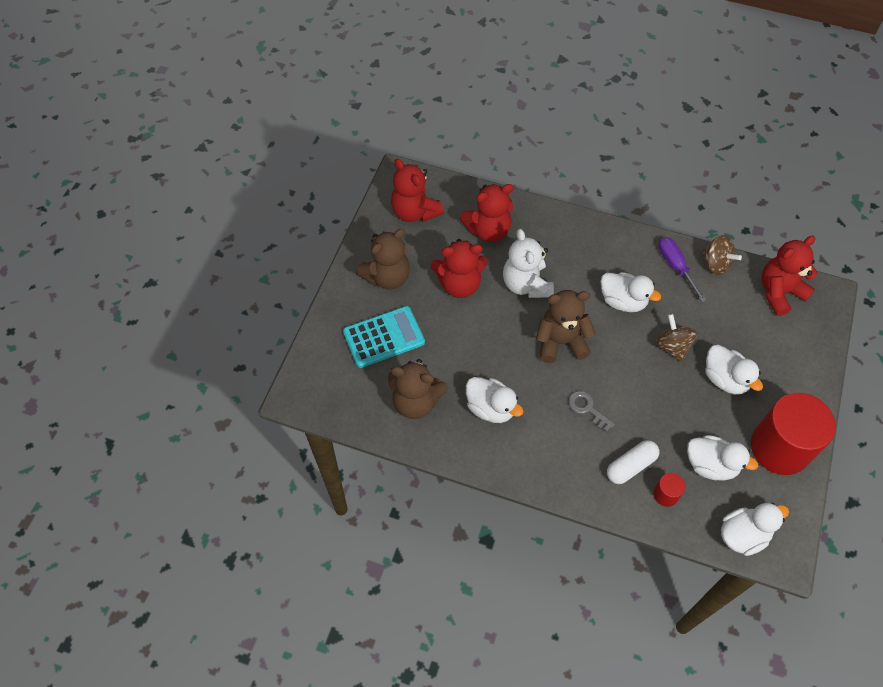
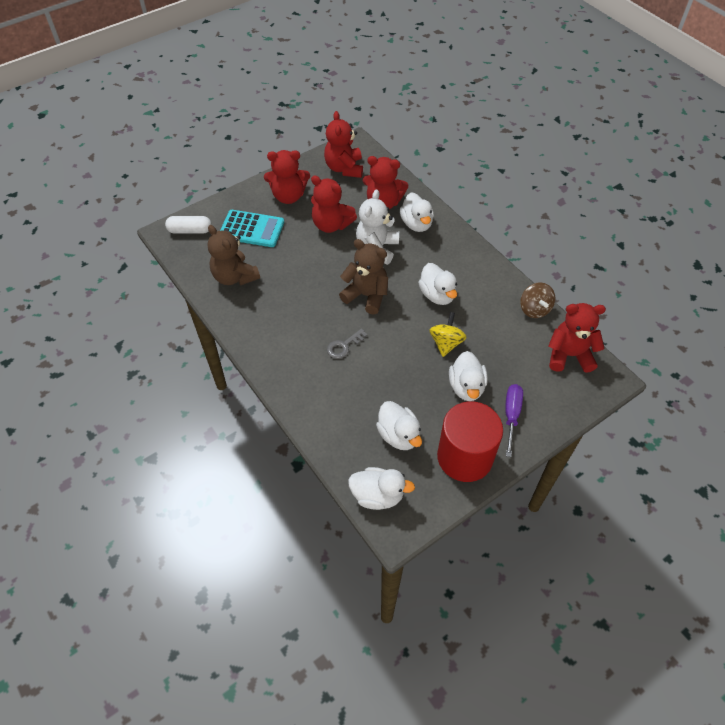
camera: 35 degrees right, 5 degrees down
(387, 277) = (288, 196): brown teddy bear -> red teddy bear
(491, 408) = (278, 308): white duck -> white duck (416, 224)
(587, 408) = (344, 346): grey key -> grey key turned 120 degrees counterclockwise
(631, 466) = (339, 400): white capsule -> white capsule (190, 230)
(665, 494) = (346, 433): red cylinder -> none
(672, 346) = (446, 343): brown spinning top -> yellow spinning top
(676, 267) = (500, 295): purple screwdriver -> purple screwdriver (511, 416)

